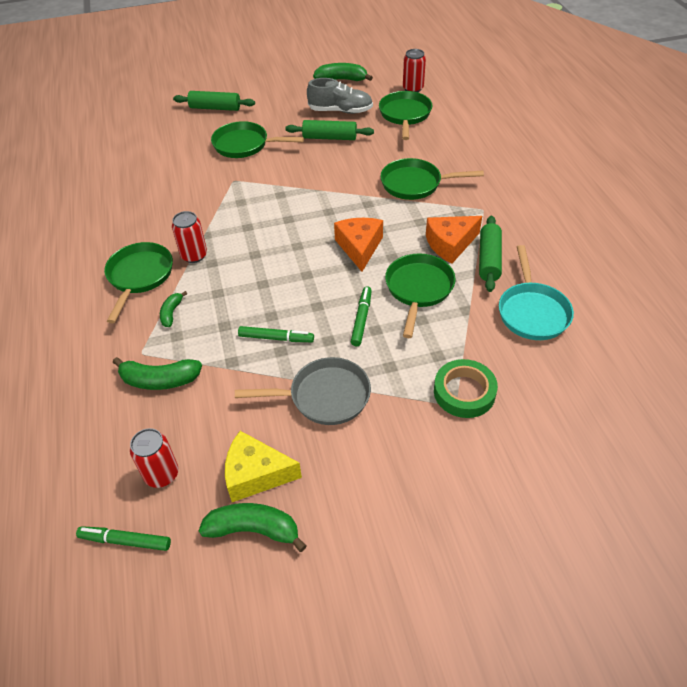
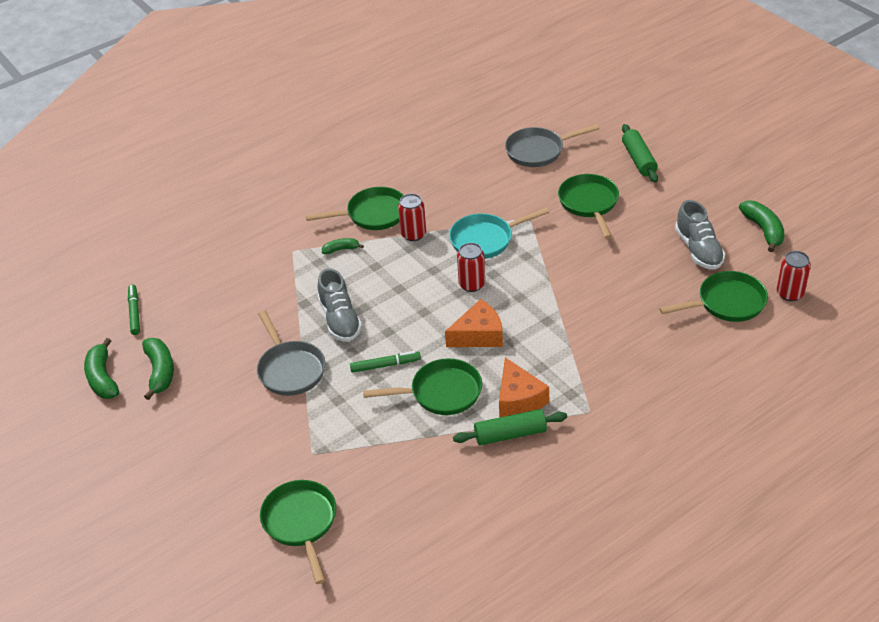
camera: 70 degrees right, 5 degrees down
(152, 153) = (538, 151): none -> grey pan
(160, 380) = (271, 272): green banana -> green banana (103, 378)
(161, 474) = (189, 308): red can -> red can (472, 284)
(256, 474) = (205, 356): yellow cheese -> none
(276, 338) = (340, 320): green marker -> grey shoe
(329, 137) = (642, 258): green rolling pin -> none
(415, 184) = (602, 347): green pan -> green pan (301, 523)
(450, 244) = (518, 399): orange cheese -> orange cheese turned 150 degrees counterclockwise
(464, 392) = (328, 456): green tape -> none
(532, 312) = (449, 483): turquoise pan -> turquoise pan (485, 240)

